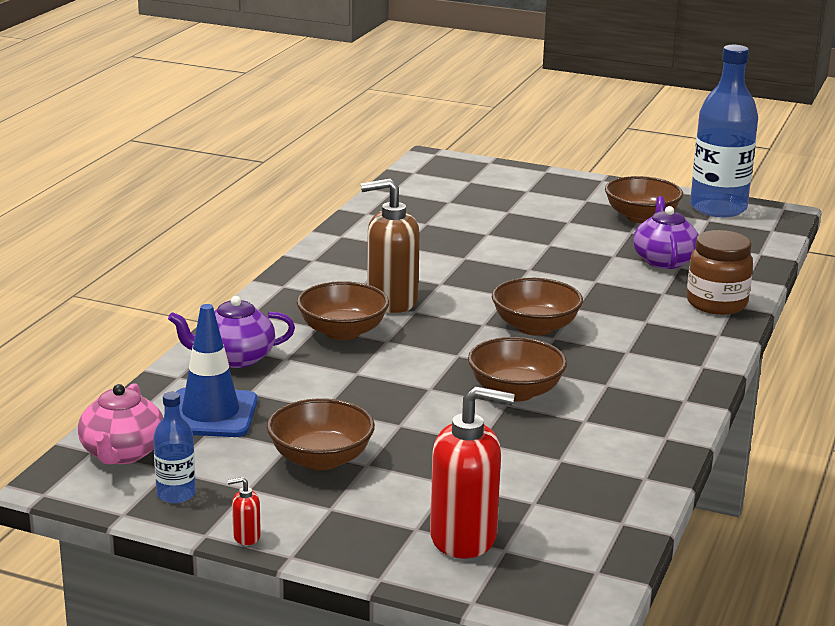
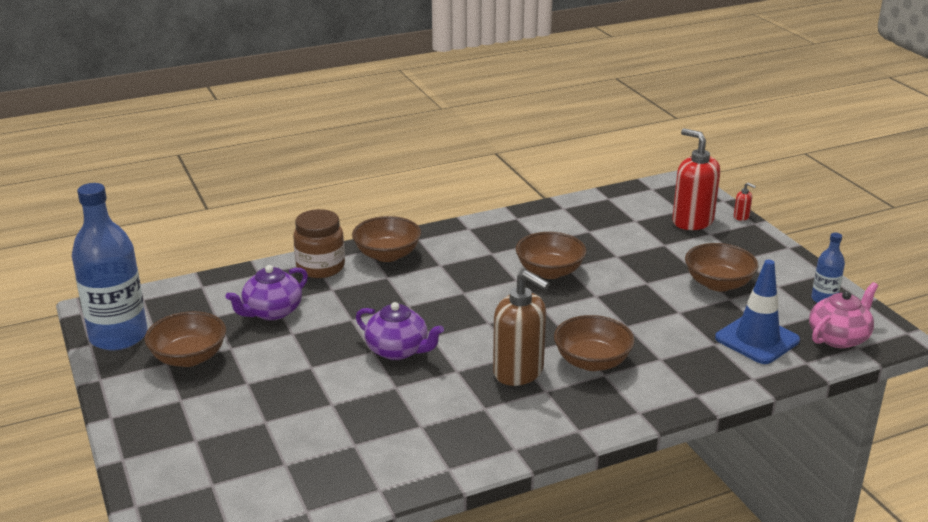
camera: 135 degrees left, 5 degrees up
(235, 358) = (696, 375): purple teapot -> purple teapot (398, 350)
(246, 537) = (803, 264): red soap dispenser -> red soap dispenser (741, 217)
(535, 327) = (461, 304): brown bowl -> brown bowl (387, 255)

